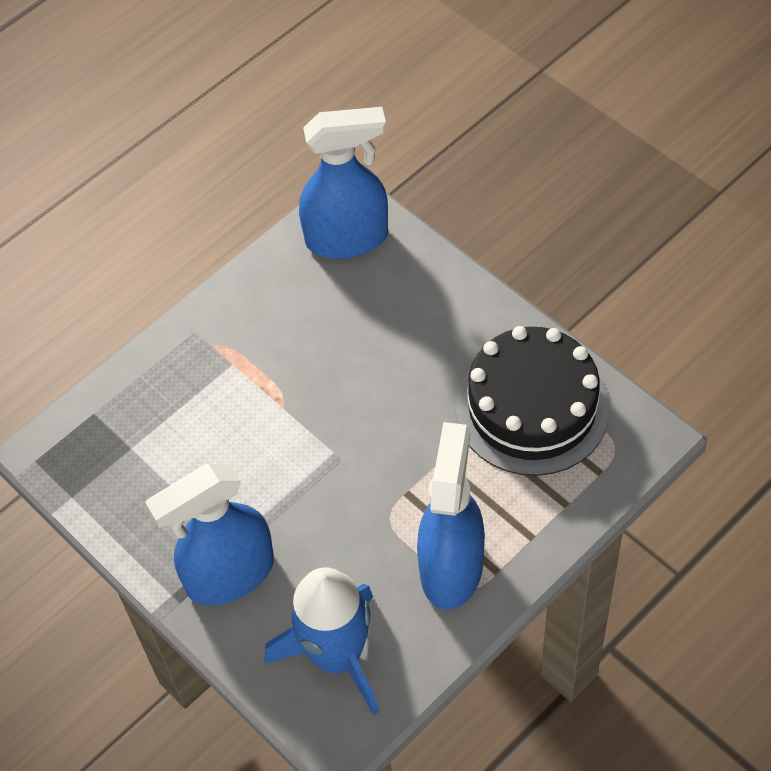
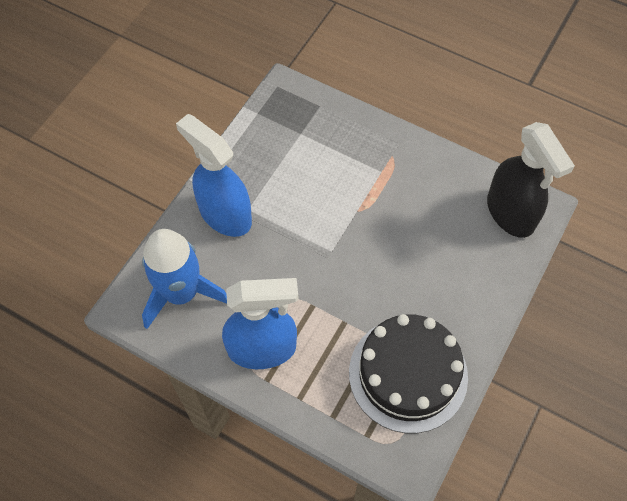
camera: 70 degrees right, 5 degrees up
(348, 238) = (510, 213): blue spray bottle -> black spray bottle

